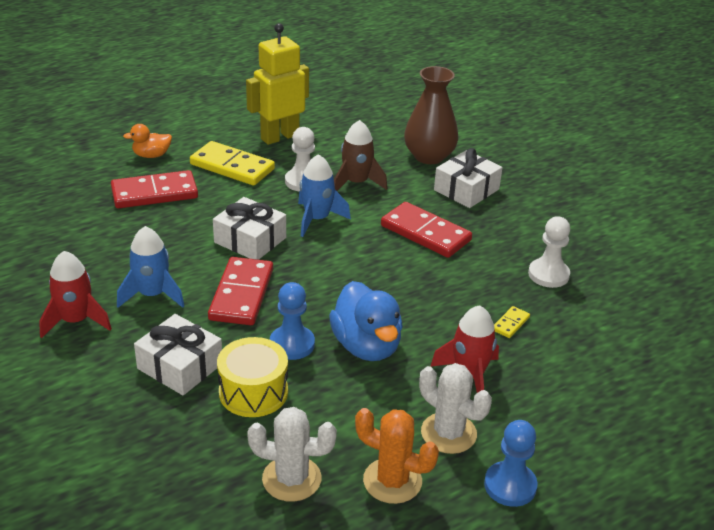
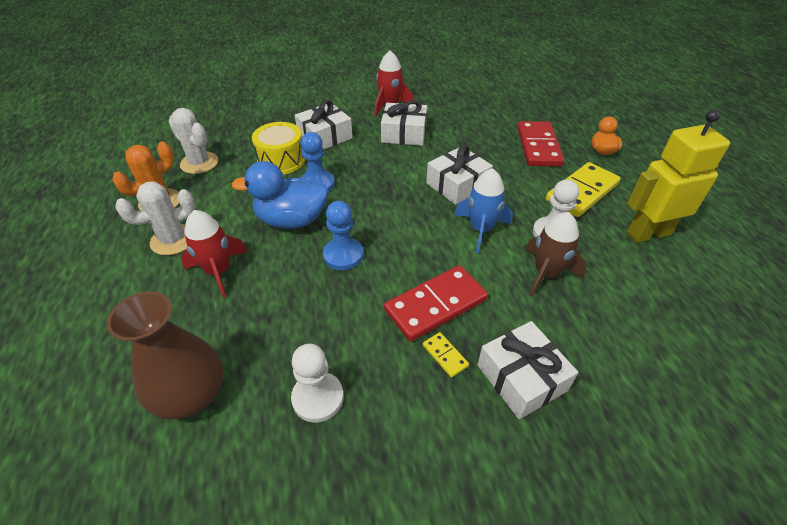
camera: 110 degrees right, 10 degrees up
(152, 295) = (404, 133): blue rocket -> white gift
(242, 294) = (386, 170): red domino -> none
(279, 137) = (648, 233): yellow robot -> yellow robot turned 90 degrees counterclockwise
(291, 479) = (199, 163): white cactus -> white cactus turned 75 degrees counterclockwise
(429, 156) = (611, 363): brown vase -> brown vase (191, 394)
(510, 323) = (261, 326): yellow domino -> yellow domino (445, 355)
(510, 486) = (101, 257): blue pawn -> blue pawn (343, 255)

